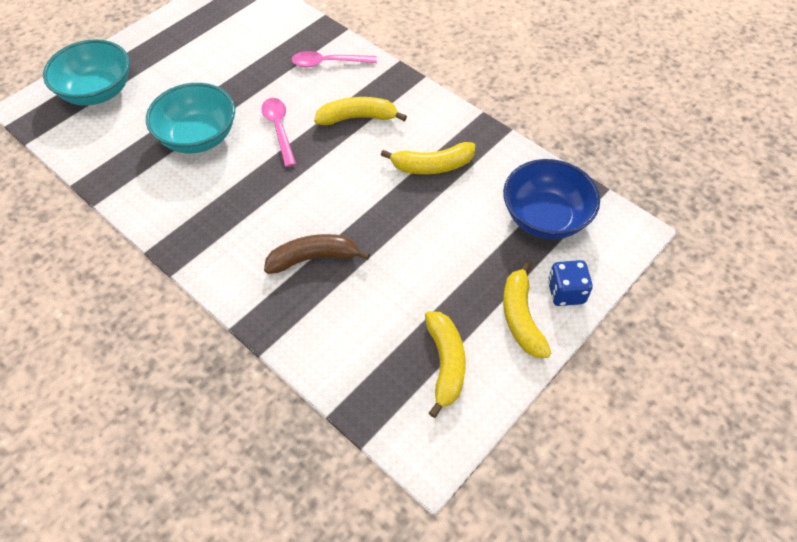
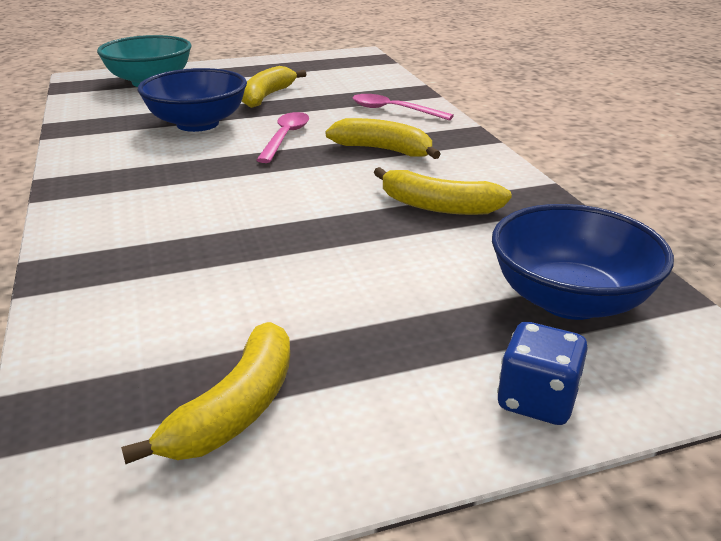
camera: 30 degrees right, 25 degrees down
(198, 137) = (197, 124): turquoise bowl -> blue bowl
(313, 258) = (194, 236): brown banana -> none
(521, 317) = (423, 402): yellow banana -> yellow banana (267, 96)

